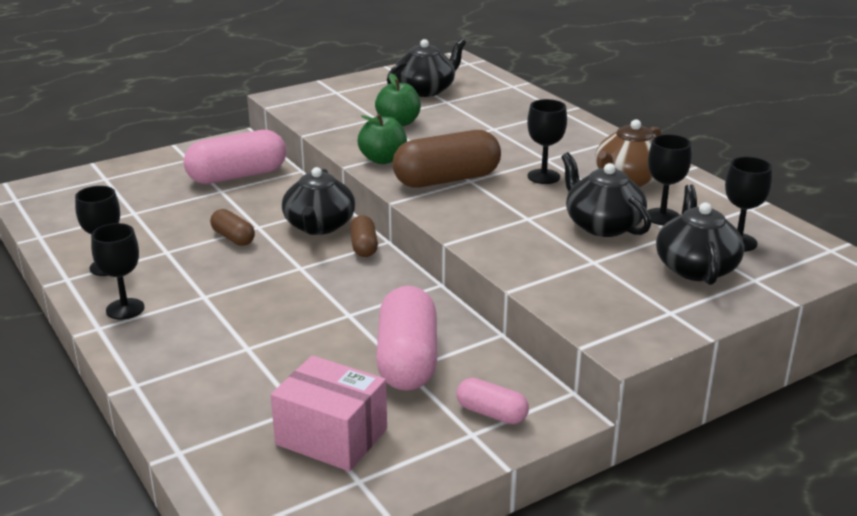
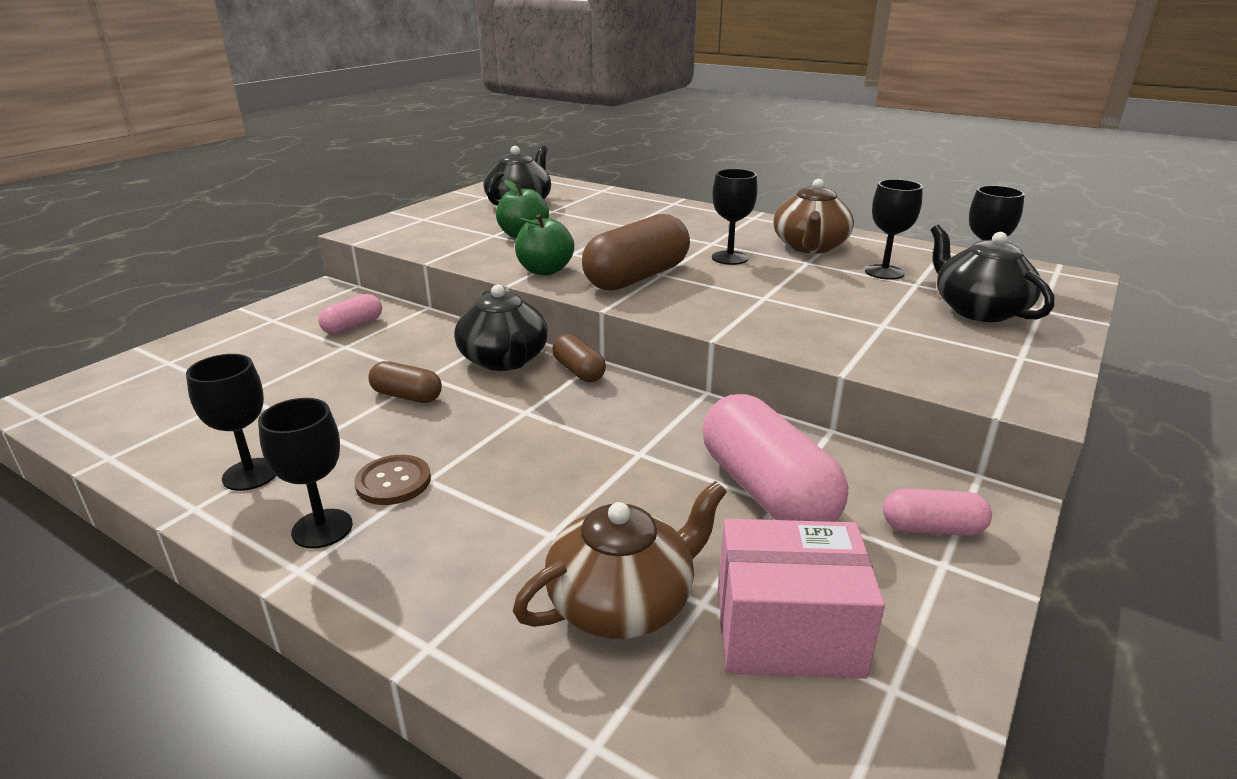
camera: 25 degrees left, 0 degrees up
(183, 292) = (393, 482): none -> brown button
(237, 176) = (353, 326): pink capsule -> pink capsule, size x0.52
(254, 395) = (623, 602): none -> brown teapot
(602, 225) = (842, 290): black teapot -> none

